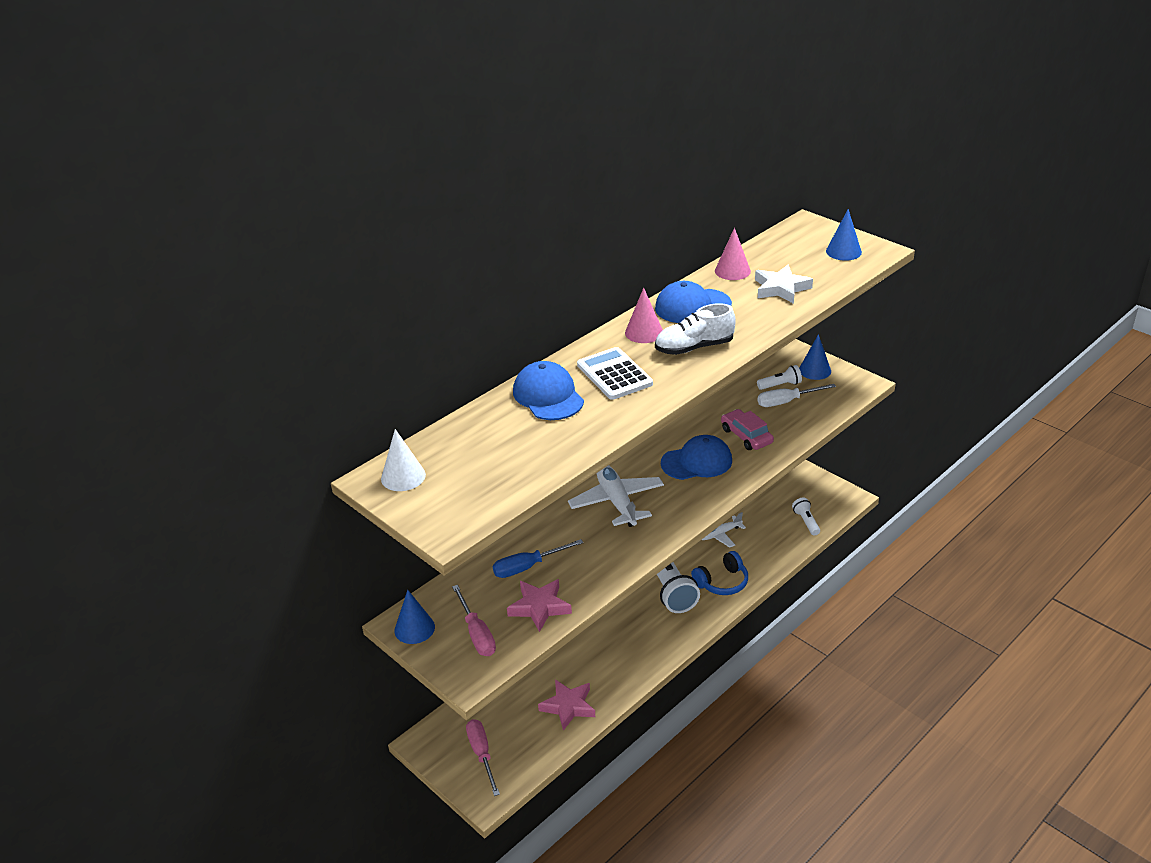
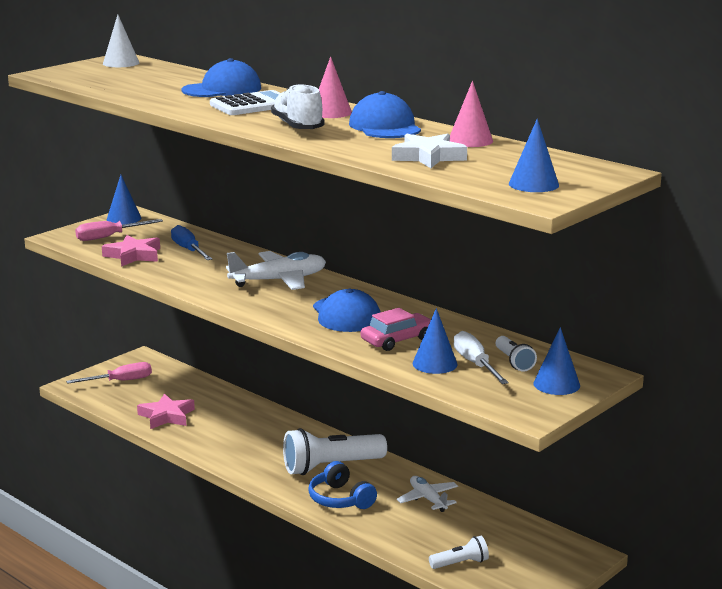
camera: 85 degrees right, 15 degrees down
(788, 419) = (435, 364): none -> blue cone

